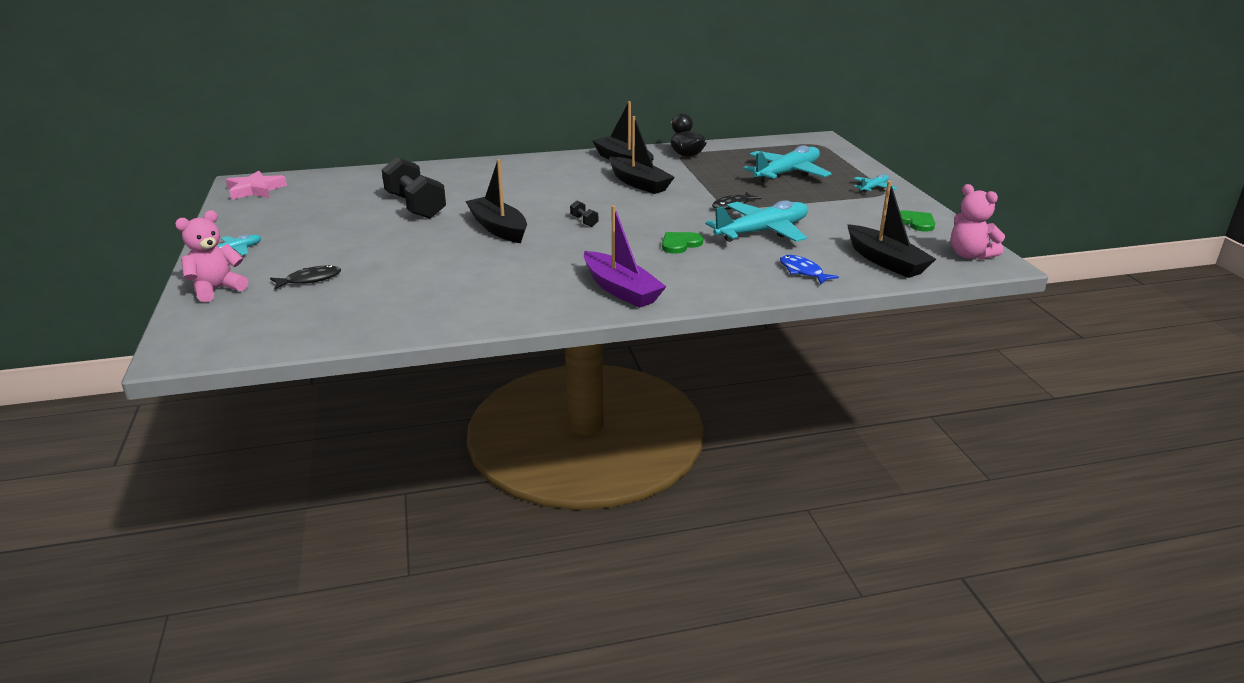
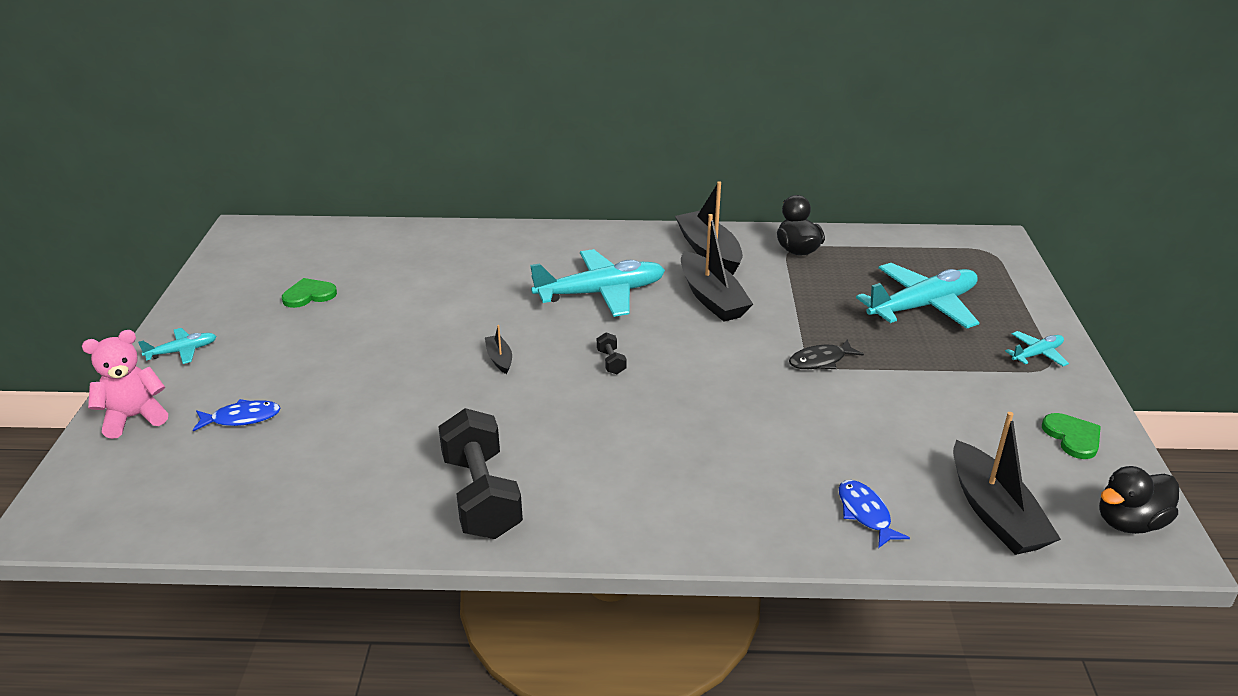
camera: 15 degrees right, 5 degrees up
(255, 190) = (251, 245): pink star -> none
(310, 280) = (242, 418): black fish -> blue fish
(415, 206) = (417, 302): black dumbbell -> black dumbbell (481, 496)
(498, 228) = (499, 359): black boat -> black boat, size x0.47
(621, 290) = (604, 506): purple boat -> none
(680, 244) = (718, 428): green heart -> green heart (309, 295)
(762, 232) = (840, 421): turquoise plane -> turquoise plane (601, 293)
(970, 255) = (1129, 522): pink teddy bear -> black duck

